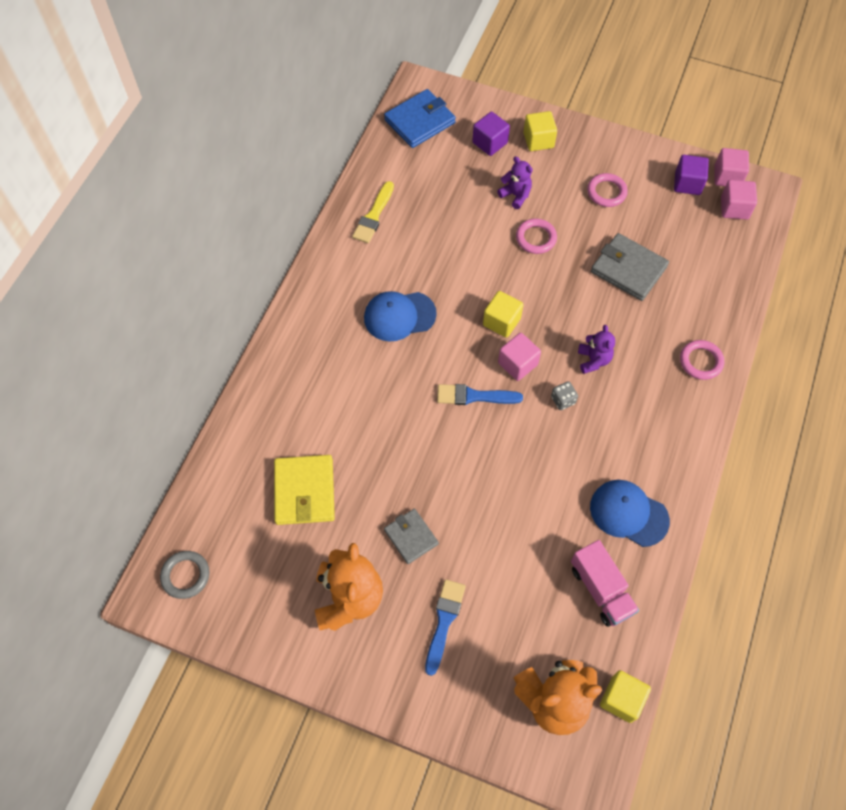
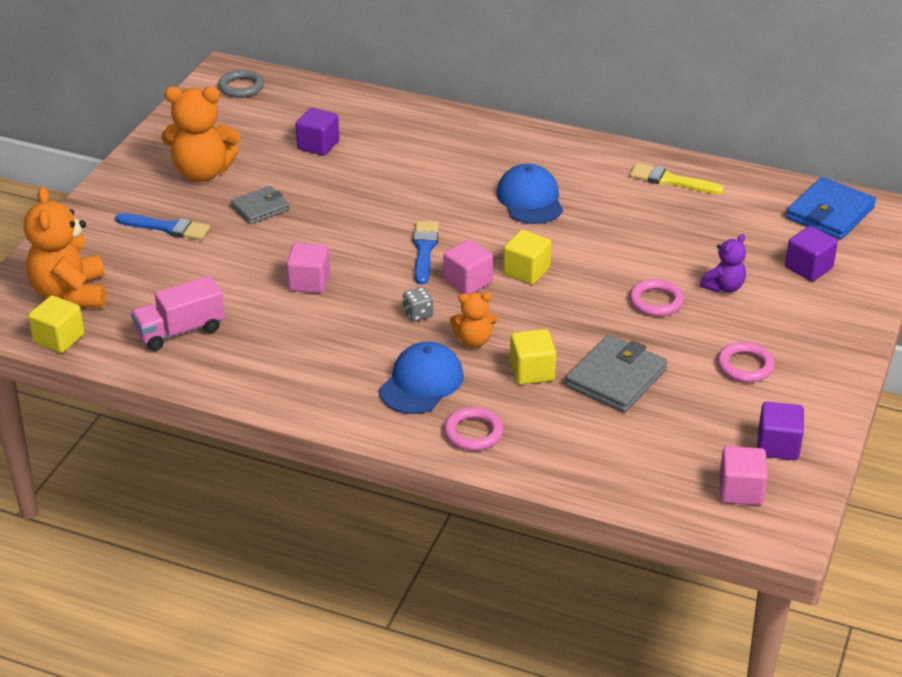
camera: 90 degrees right, 25 degrees down
(304, 491) = (318, 145): yellow wallet -> purple cube
(420, 121) = (830, 213): blue wallet -> blue wallet turned 75 degrees clockwise
(538, 140) = (824, 309): yellow cube -> yellow cube (532, 371)
(593, 360) = (474, 340): purple teddy bear -> orange teddy bear
(628, 513) = (267, 356): blue cap -> blue cap (421, 383)
(727, 177) = (801, 489): pink cube -> pink cube (309, 282)

